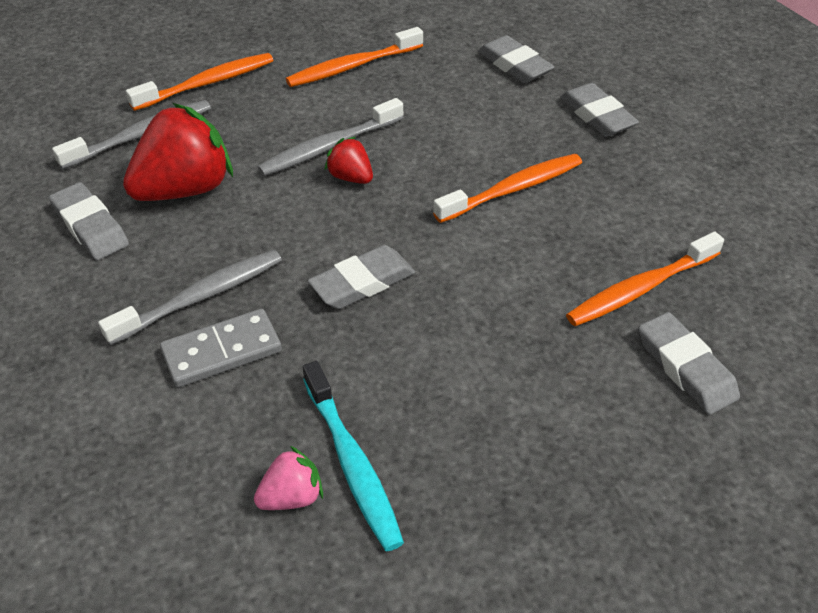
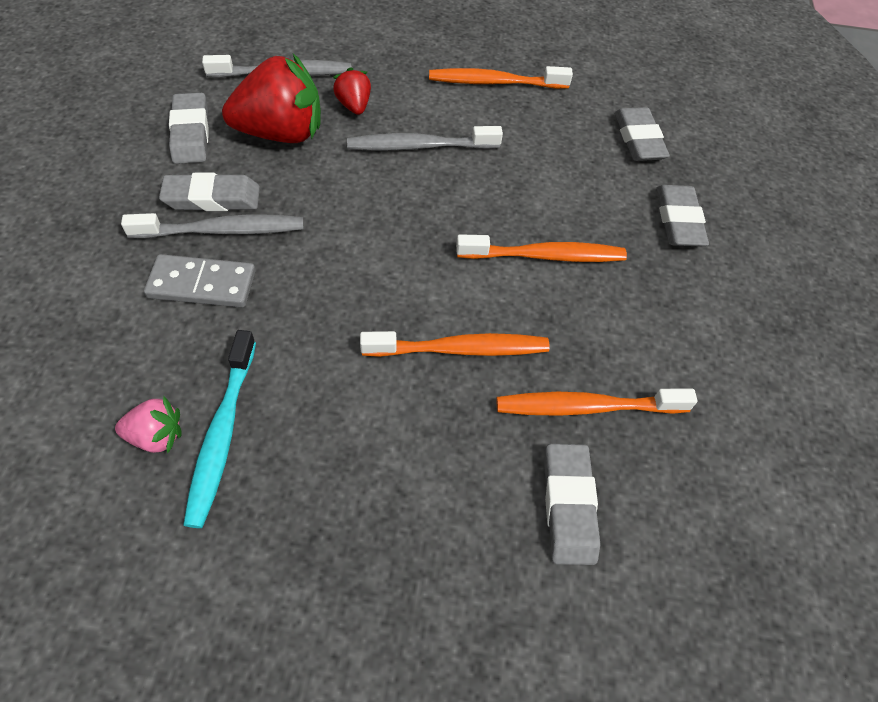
camera: 25 degrees right, 10 degrees up
(206, 83) = (367, 49): orange toothbrush -> orange toothbrush (459, 349)
(351, 177) = (416, 181): red strawberry -> red strawberry (354, 106)
(362, 283) = (352, 280): grey eraser -> grey eraser (212, 198)

